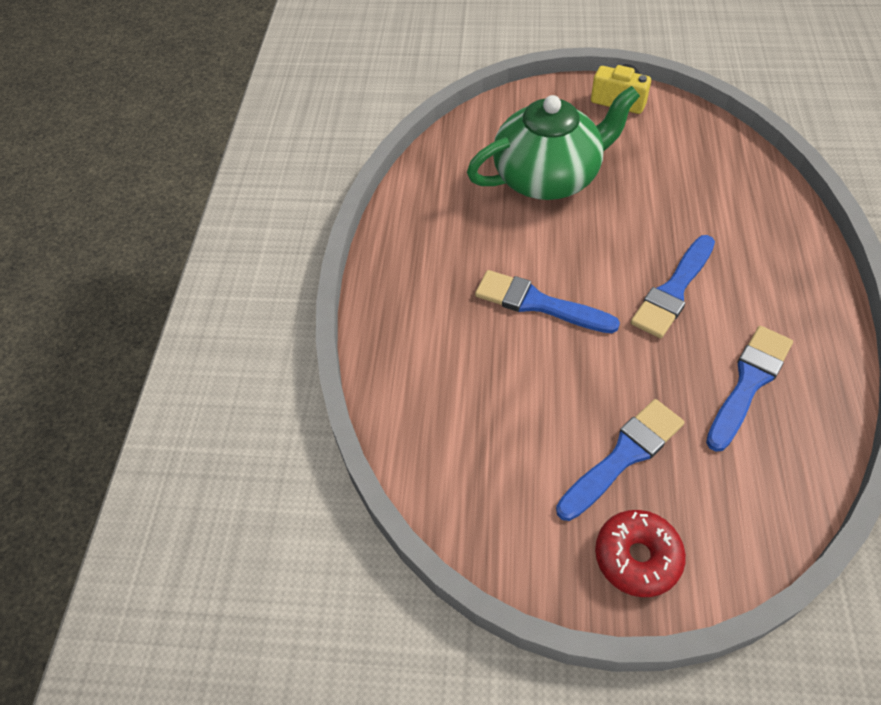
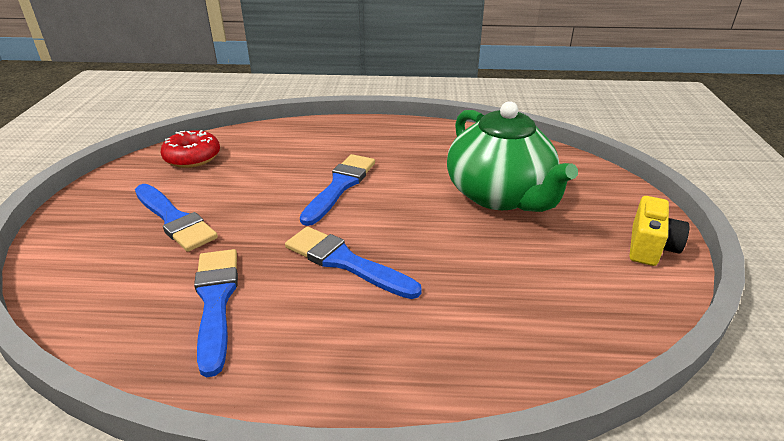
camera: 85 degrees right, 20 degrees down
(637, 557) = (87, 220): red donut -> red donut (192, 157)
(748, 383) = (216, 301): blue brush -> blue brush turned 135 degrees counterclockwise

